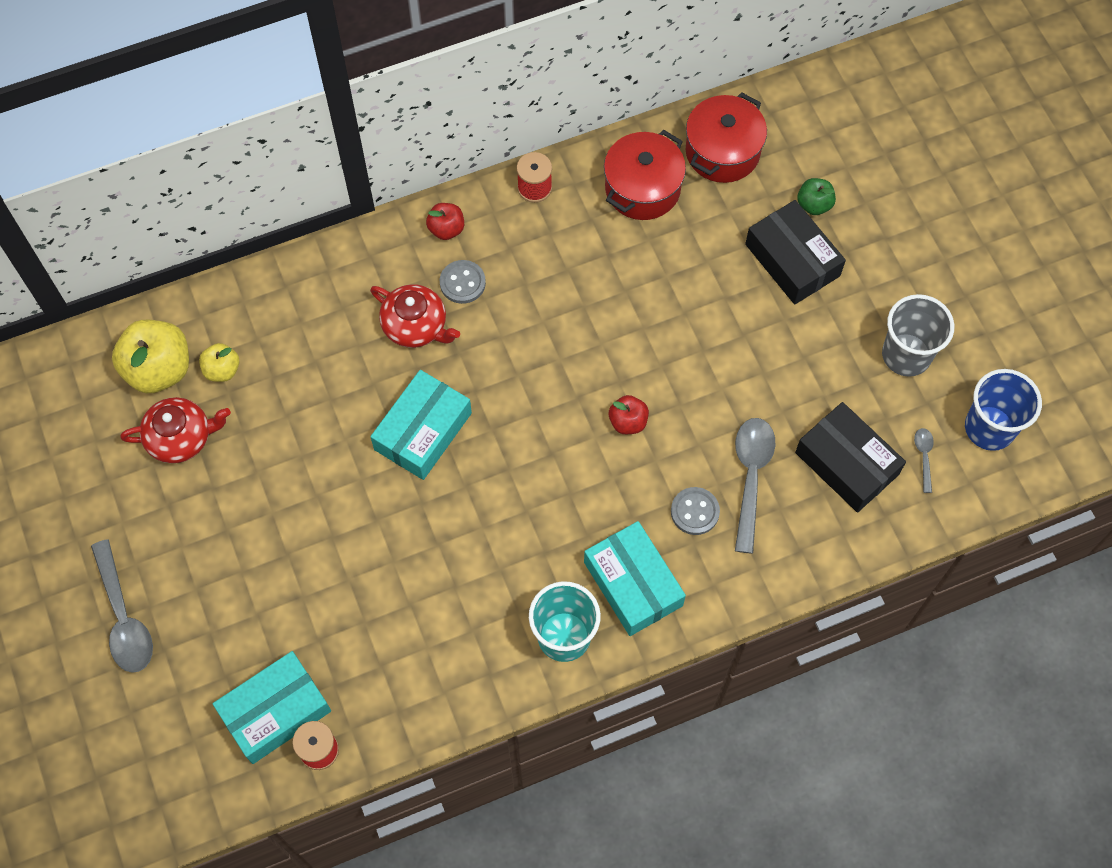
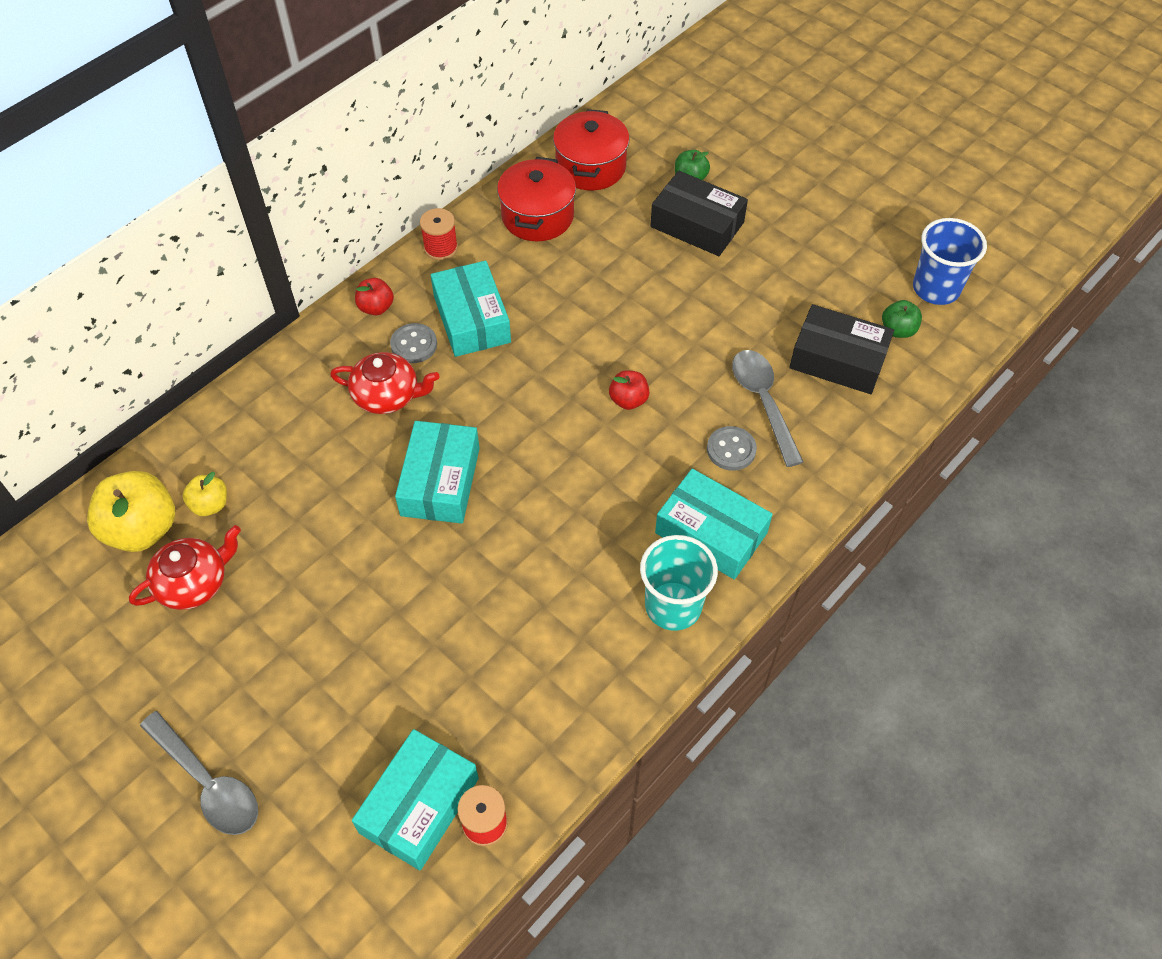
camera: 25 degrees left, 10 degrees down
(527, 277) = (472, 319): none -> turquoise box
(906, 355) = (834, 260): grey cup -> none
(924, 457) = (898, 330): grey spoon -> green apple

